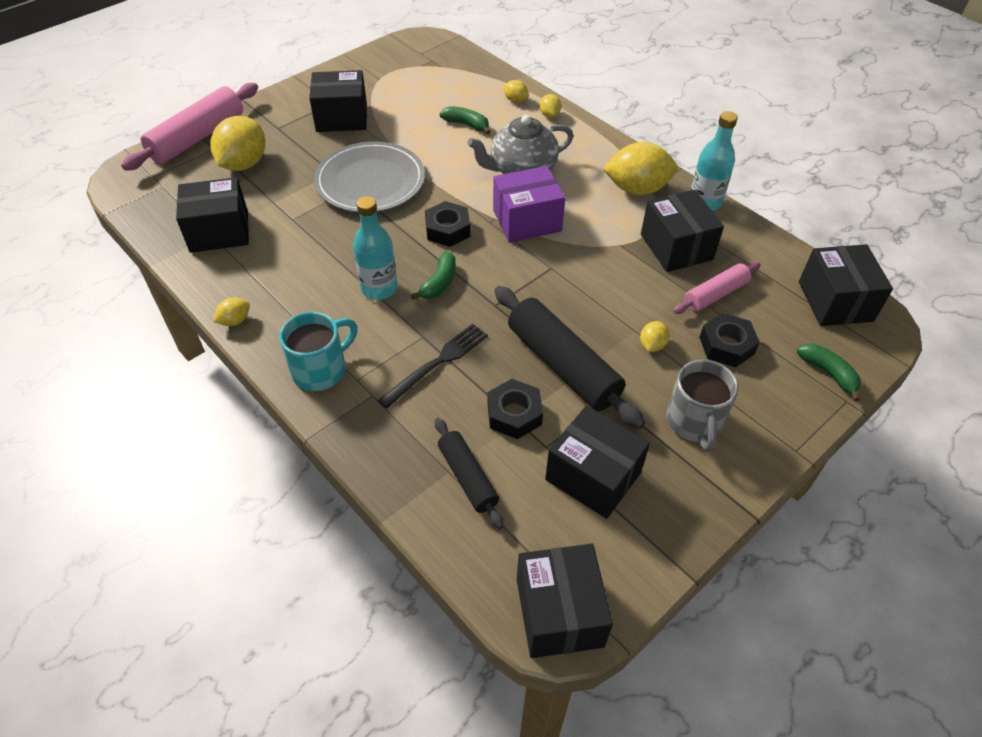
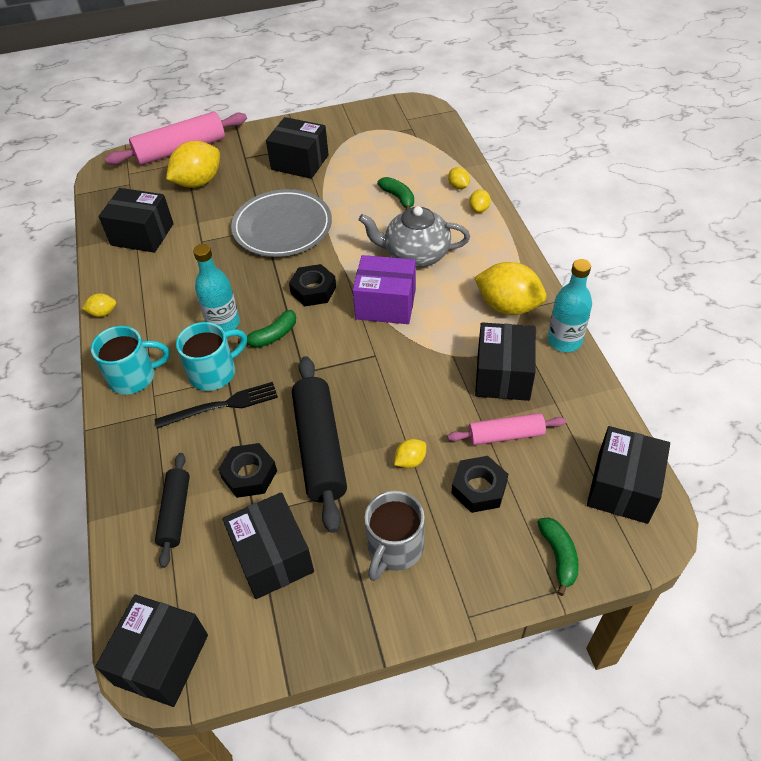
camera: 30 degrees right, 0 degrees up
(405, 336) = (214, 372): none -> turquoise mug

